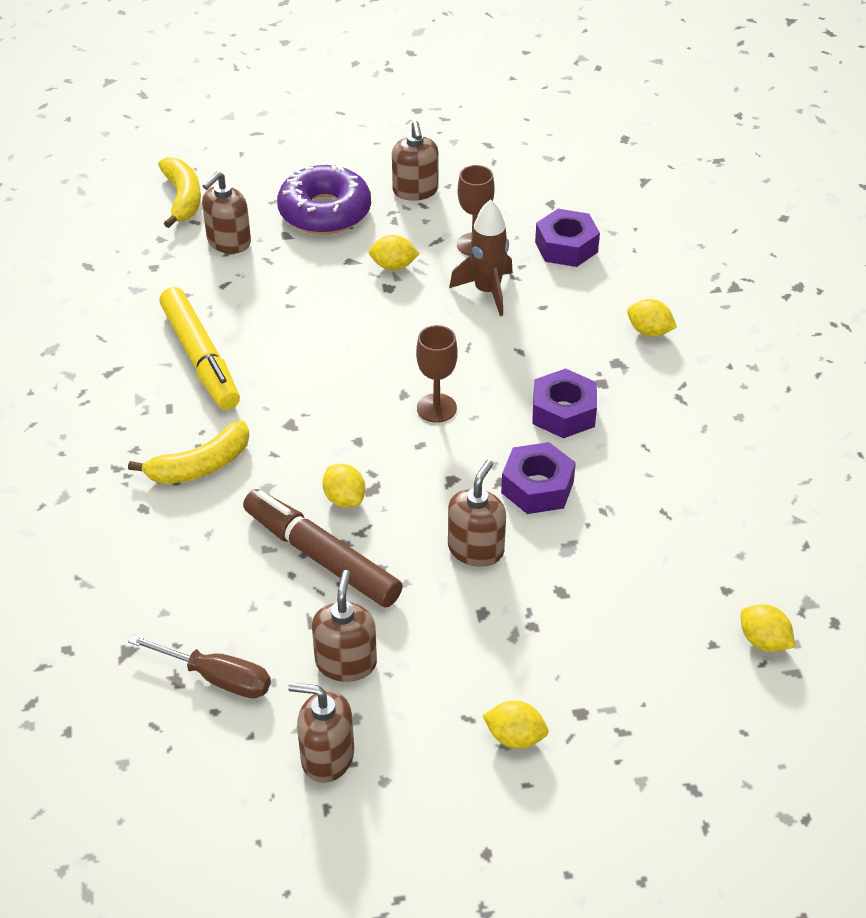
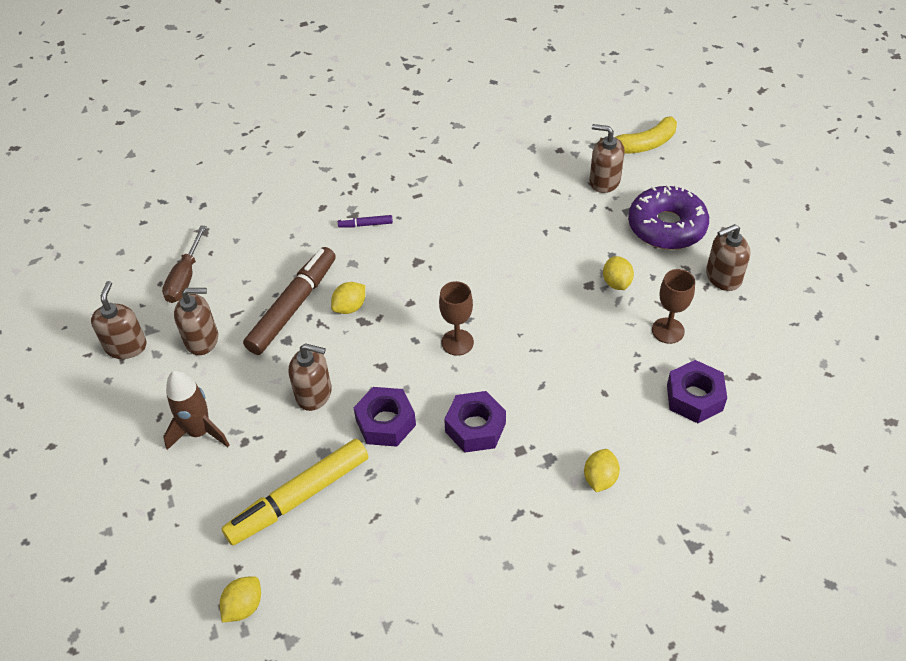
camera: 80 degrees right, 5 degrees up
(200, 358) = (471, 198): yellow marker -> yellow marker (299, 497)
(200, 466) = (365, 224): yellow banana -> purple marker
(487, 291) = (609, 350): brown rocket -> brown rocket (199, 432)
(515, 737) = (143, 446): yellow lemon -> none

